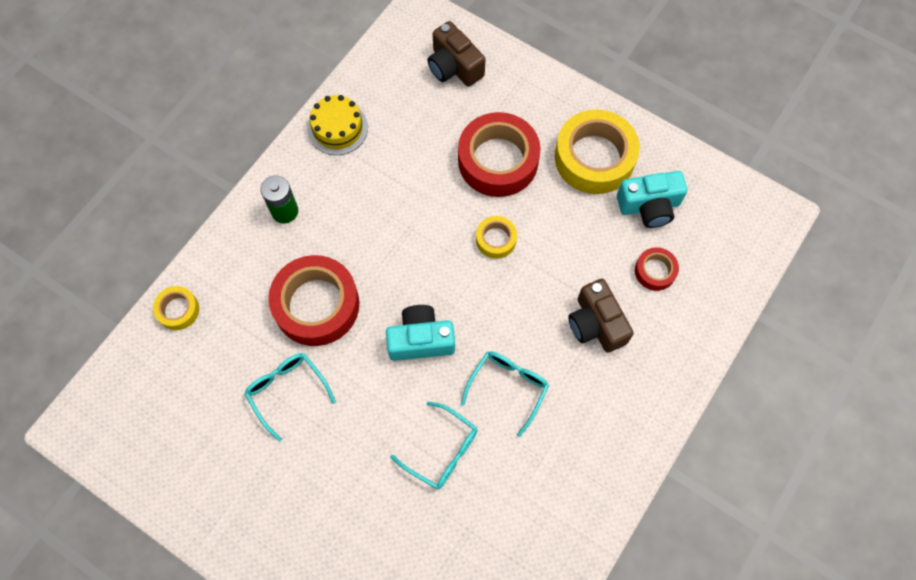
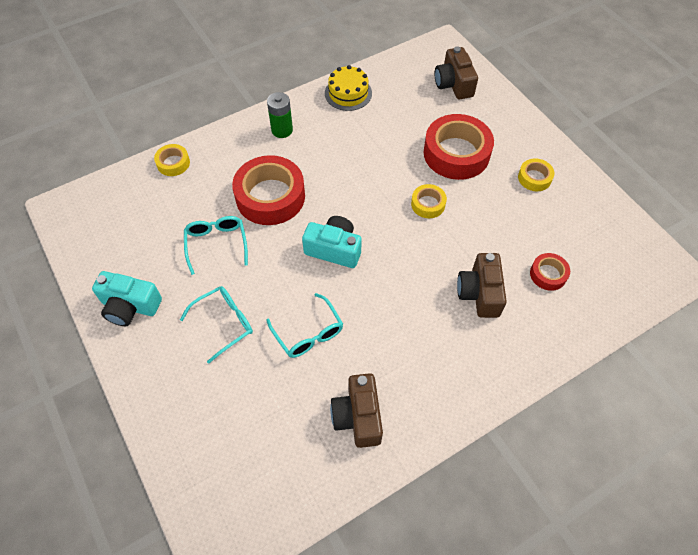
camera: 25 degrees right, 10 degrees down
(508, 387) = (385, 310): turquoise glasses -> turquoise glasses (224, 323)
(536, 518) = (358, 416): none -> brown camera
(594, 158) = (534, 178): yellow tape -> yellow tape, size x0.49
(649, 206) = (564, 227): turquoise camera -> turquoise camera (130, 306)

